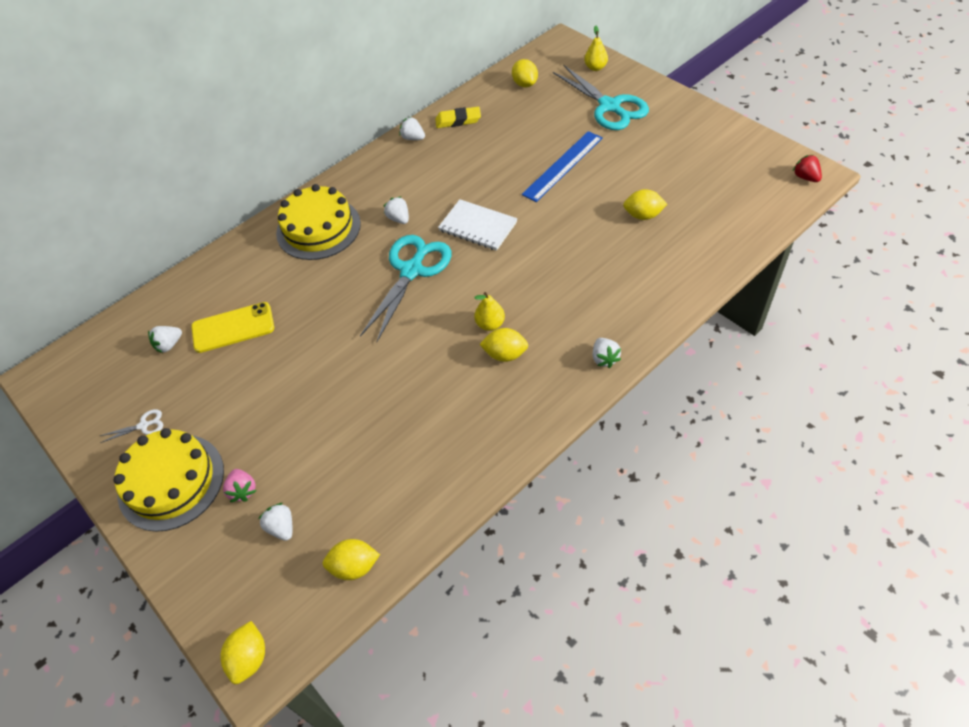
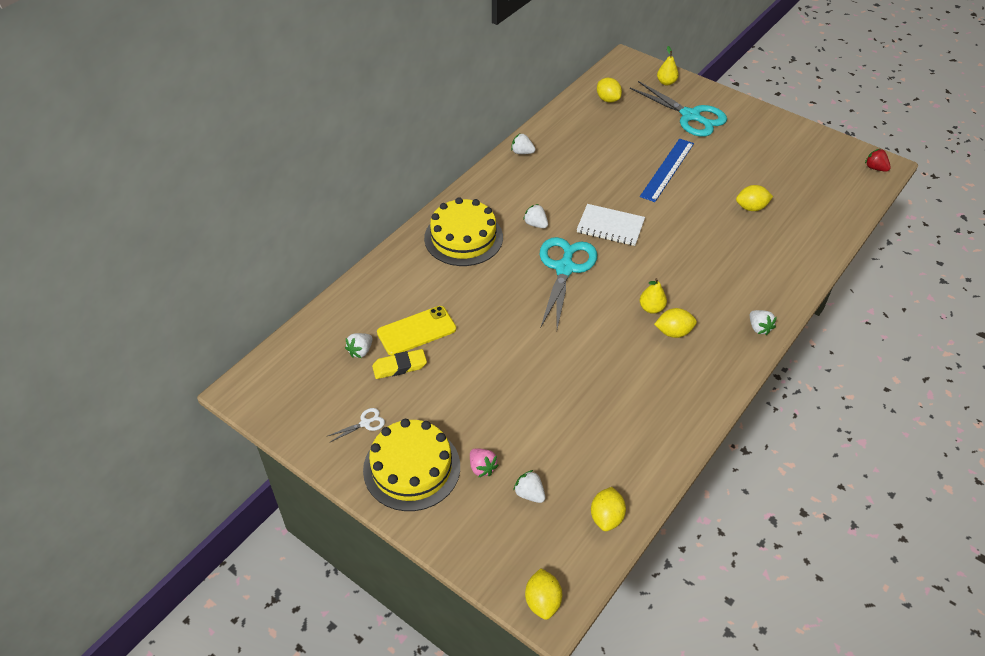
camera: 15 degrees left, 5 degrees down
(354, 566) = (606, 517): yellow lemon -> yellow lemon turned 60 degrees counterclockwise
(458, 120) = (558, 134): yellow eraser -> yellow eraser (399, 366)

